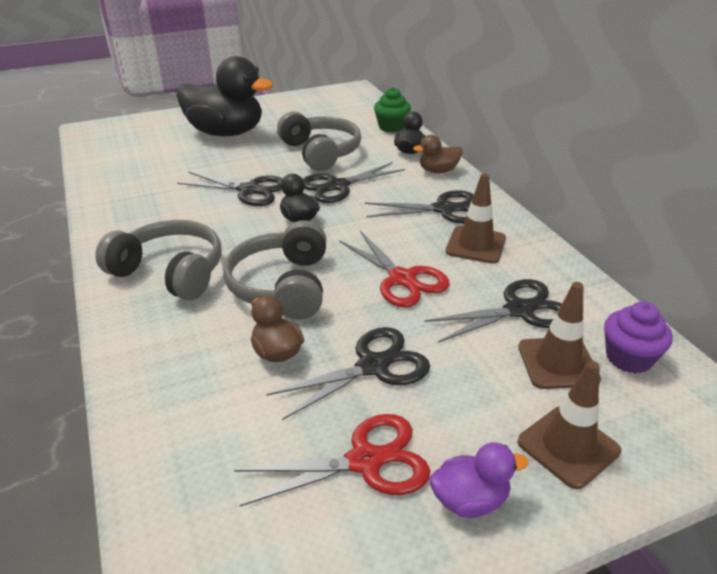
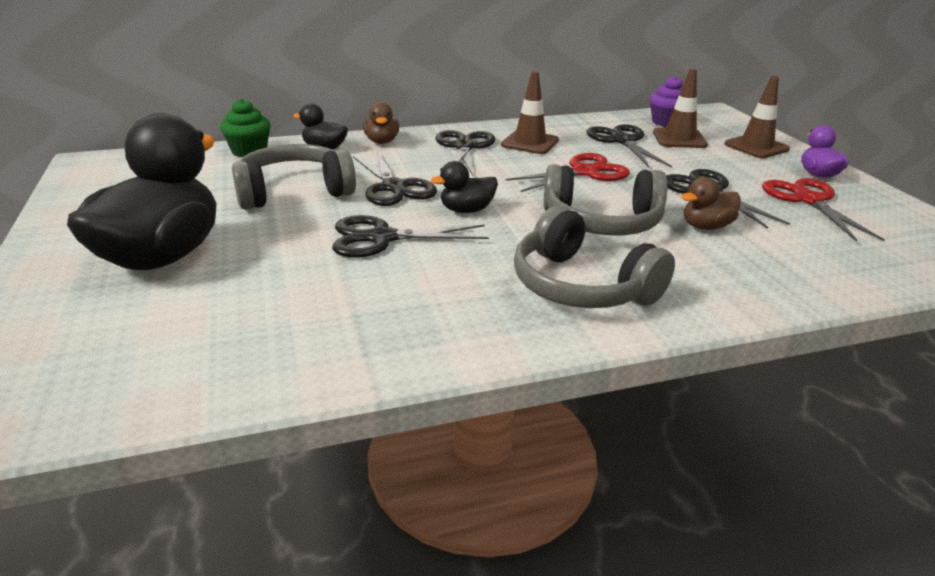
camera: 85 degrees left, 5 degrees down
(170, 272) = (581, 286): grey headphones -> grey headphones turned 75 degrees counterclockwise
(249, 190) = (382, 238): black scissors -> black scissors turned 120 degrees counterclockwise

